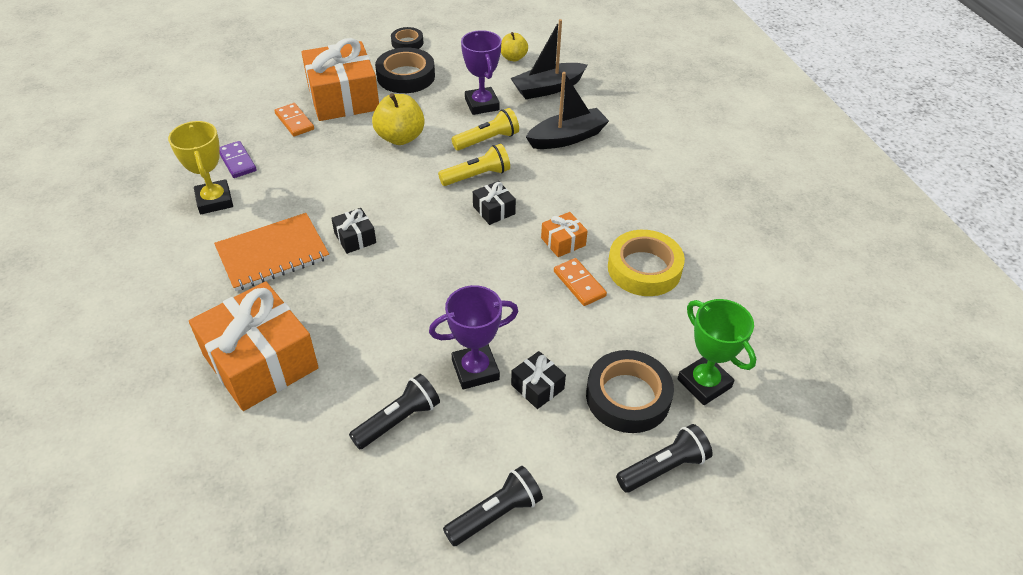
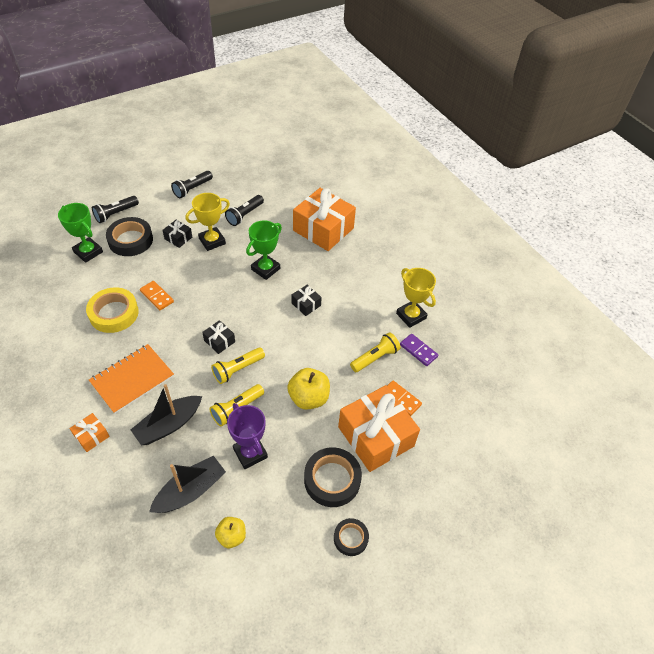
camera: 165 degrees right, 5 degrees up
(273, 254) = (351, 286): orange notebook -> orange notebook (132, 379)
(297, 162) = (375, 357): none -> yellow flashlight
(396, 301) = (265, 269): none -> green trophy
(475, 370) = (212, 241): purple trophy -> yellow trophy
(563, 242) = (168, 324): orange gift -> orange gift (91, 436)

